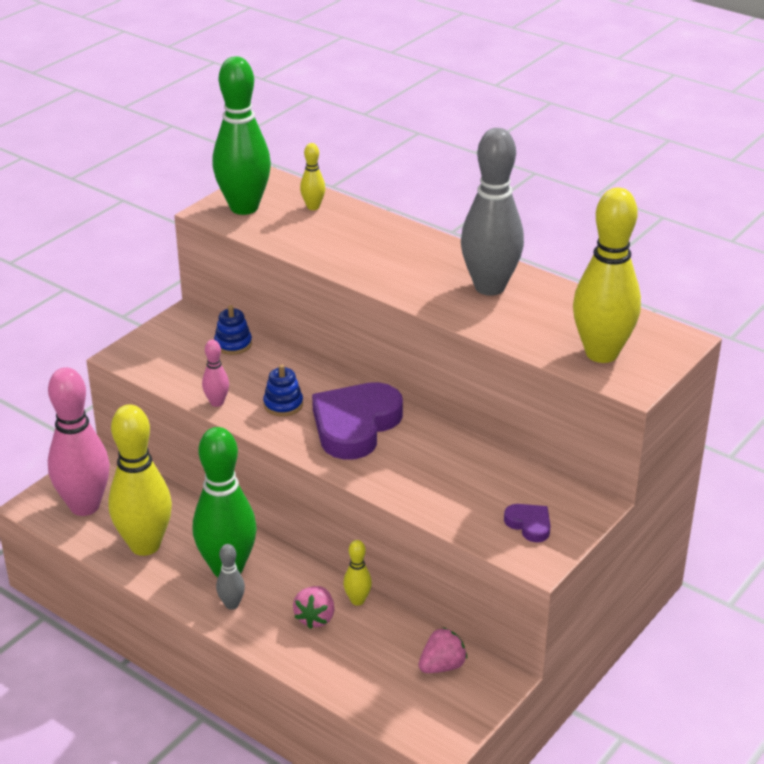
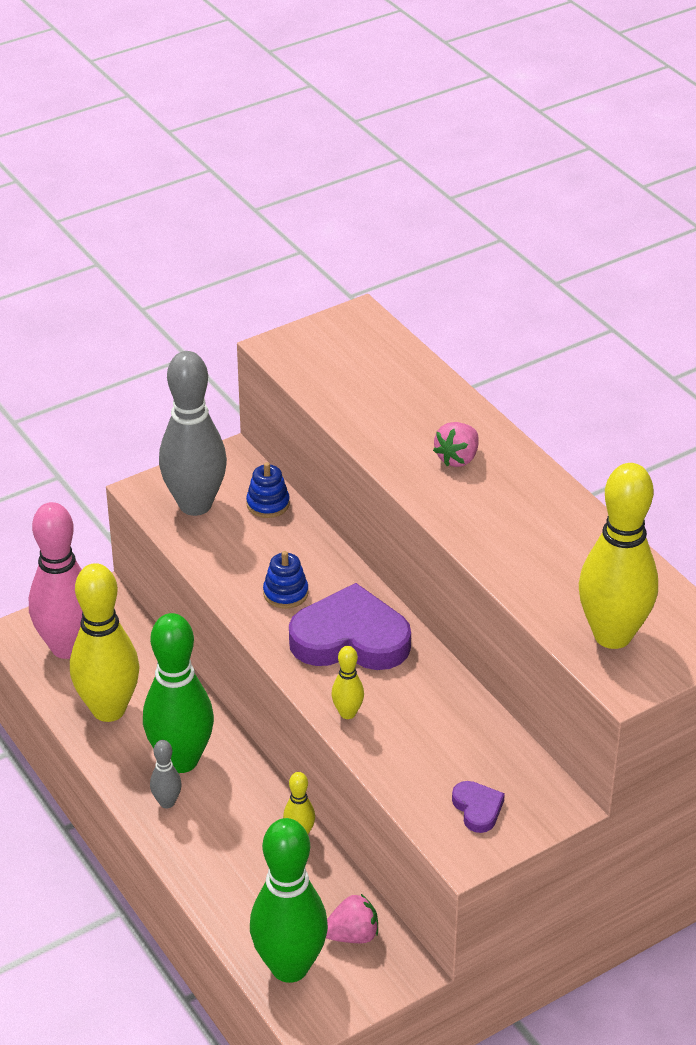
camera: 20 degrees right, 5 degrees up
(217, 402) = (217, 573): pink bowling pin -> none
(244, 207) = (316, 350): green bowling pin -> green bowling pin (289, 967)
(313, 207) = (392, 366): yellow bowling pin -> yellow bowling pin (347, 713)
(315, 618) = (246, 842): pink strawberry -> pink strawberry (457, 458)
(355, 425) = (350, 639): purple heart -> purple heart turned 45 degrees clockwise
(489, 287) = (534, 518): grey bowling pin -> grey bowling pin (195, 505)

